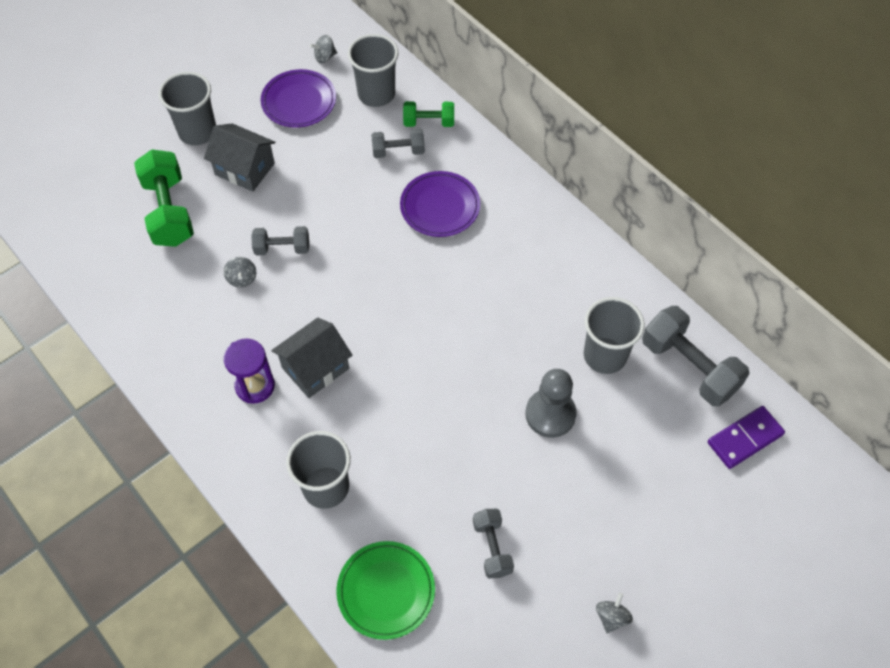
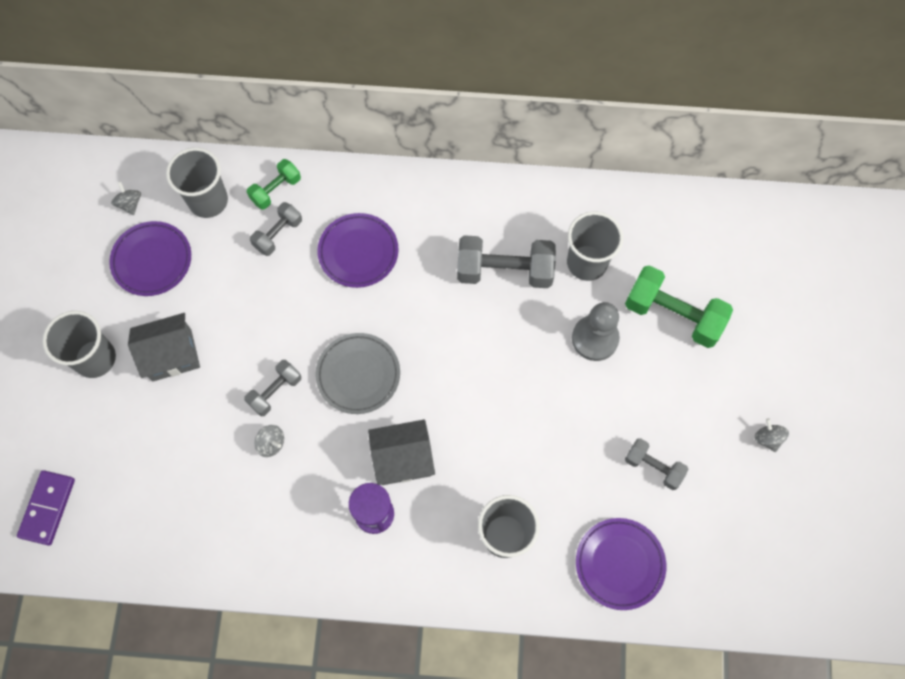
camera: 45 degrees left, 10 degrees up
(169, 211) = (149, 445): green dumbbell -> green dumbbell (673, 315)
(315, 368) = (403, 459): grey house -> grey house turned 75 degrees clockwise
(325, 57) = (130, 204): grey spinning top -> grey spinning top turned 135 degrees clockwise
(348, 286) = (358, 375): none -> grey plate
(386, 591) = (619, 564): green plate -> purple plate
(689, 367) = (646, 221): grey dumbbell -> grey dumbbell (504, 271)
(745, 439) = (727, 240): purple domino -> purple domino (48, 508)

